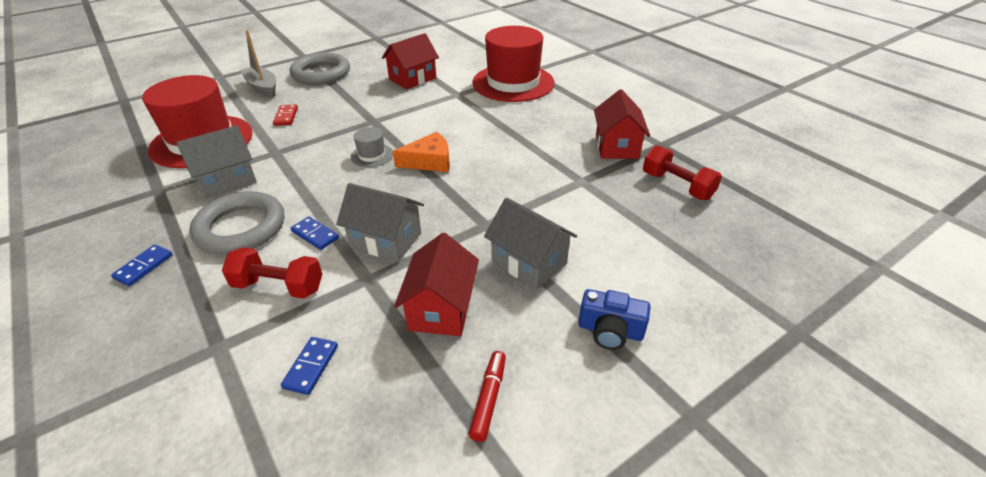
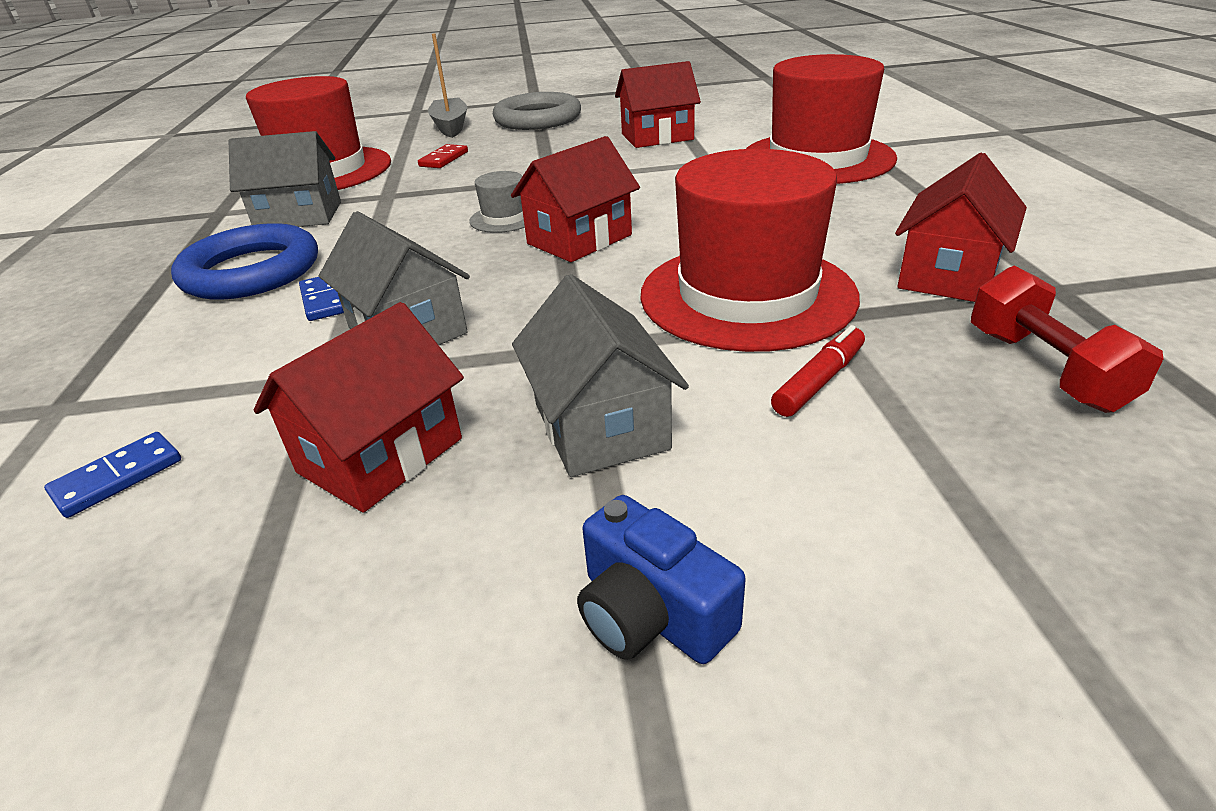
camera: 30 degrees right, 5 degrees down
(144, 267) = (106, 290): blue domino -> none
(241, 228) = (251, 271): grey ring -> blue ring
(278, 286) = (208, 354): red dumbbell -> none
(429, 161) = (579, 239): orange cheese -> red house
(489, 399) = (293, 649): red marker -> red marker (819, 381)
(540, 177) = (747, 295): none -> red hat

